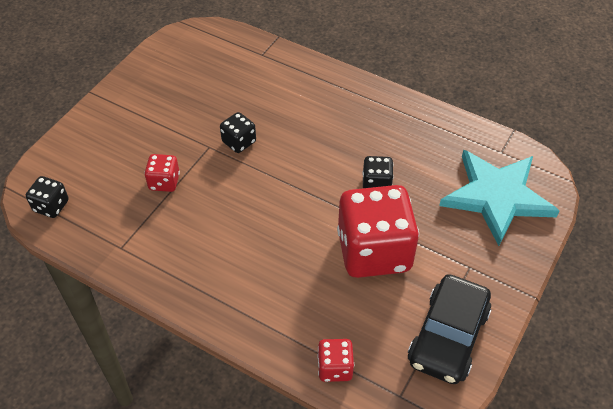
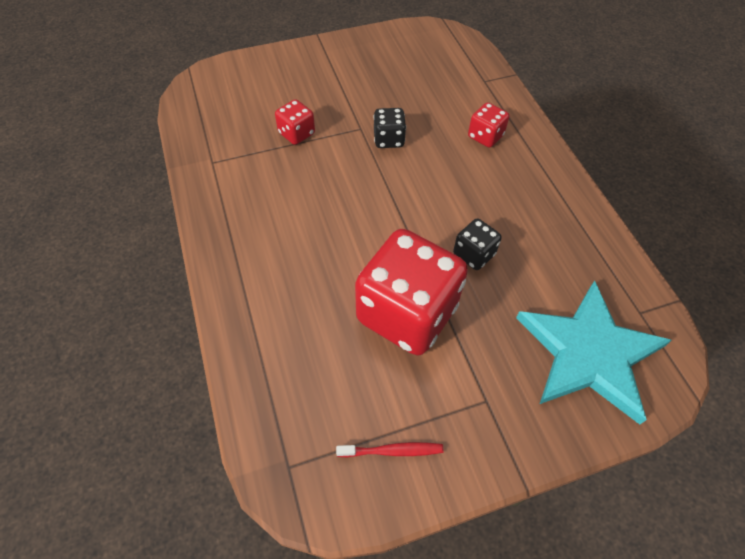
camera: 40 degrees right, 5 degrees up
(51, 206) = (201, 99): black dice -> none
(335, 368) = (261, 390): red dice -> red dice (485, 136)
(448, 337) = (392, 451): black car -> red toothbrush

